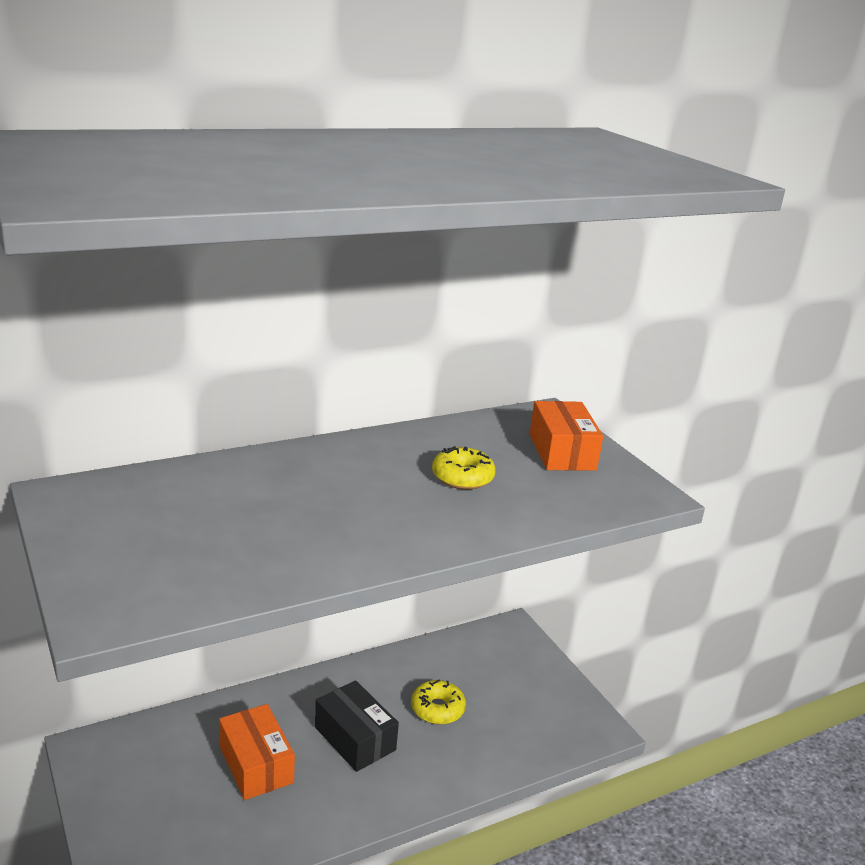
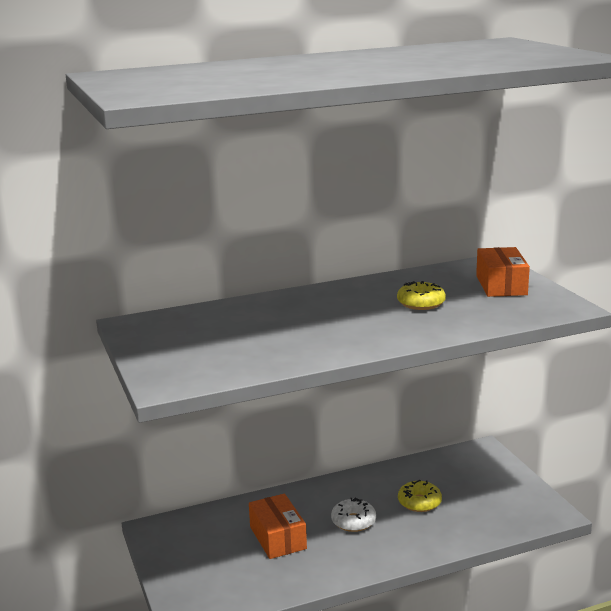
camera: 10 degrees right, 5 degrees down
(355, 738) = (353, 521): black box -> white donut

